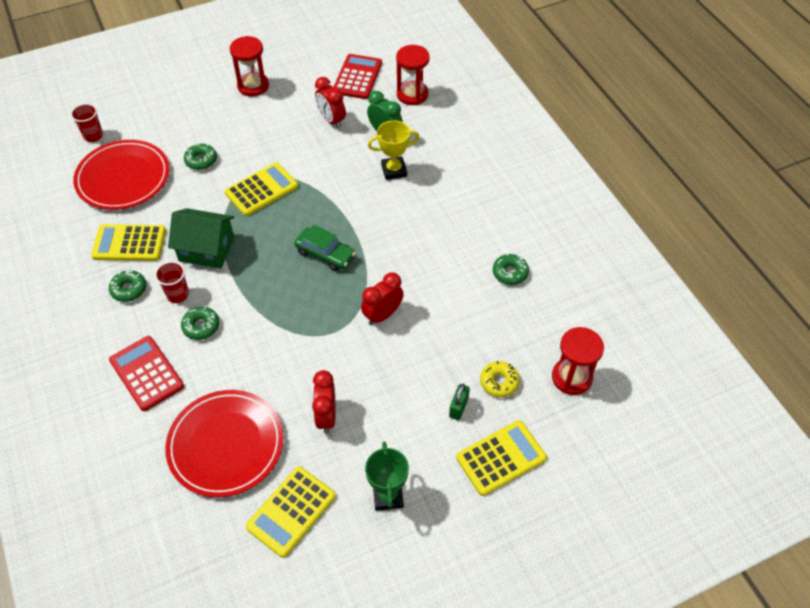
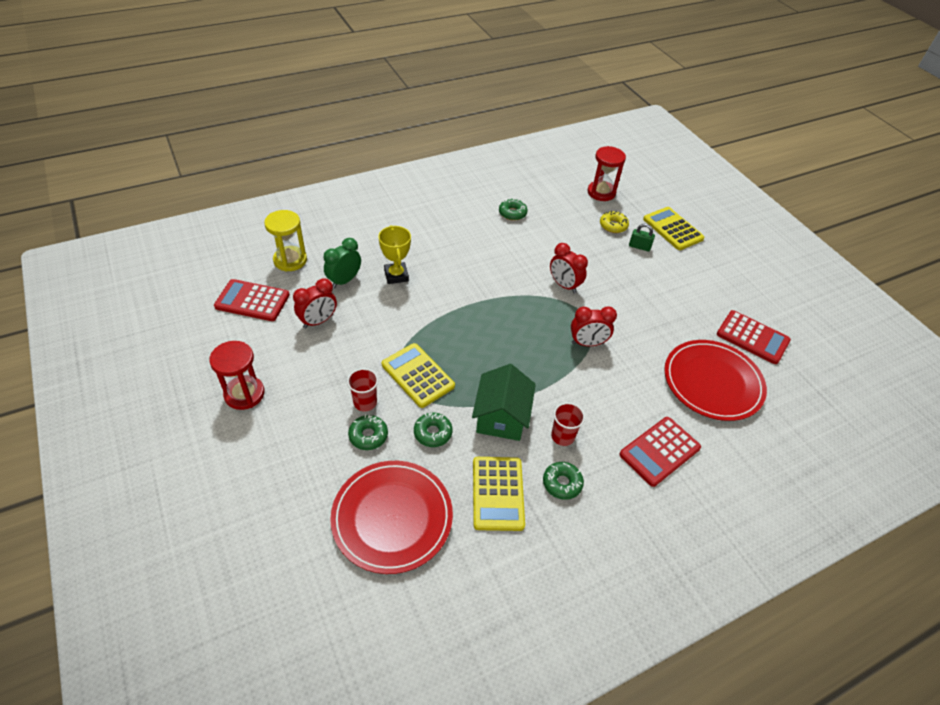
camera: 95 degrees left, 5 degrees down
(93, 136) = (308, 571): red cup -> red cup (365, 402)
(201, 326) = (597, 412): green donut -> green donut (433, 433)
(291, 511) = (752, 337): yellow calculator -> red calculator
(325, 254) = (501, 323): green car -> none
(326, 416) = (667, 319): red clock -> red clock (587, 343)
(388, 496) = (720, 285): green trophy -> none
(412, 94) = (290, 260): red hourglass -> yellow hourglass

